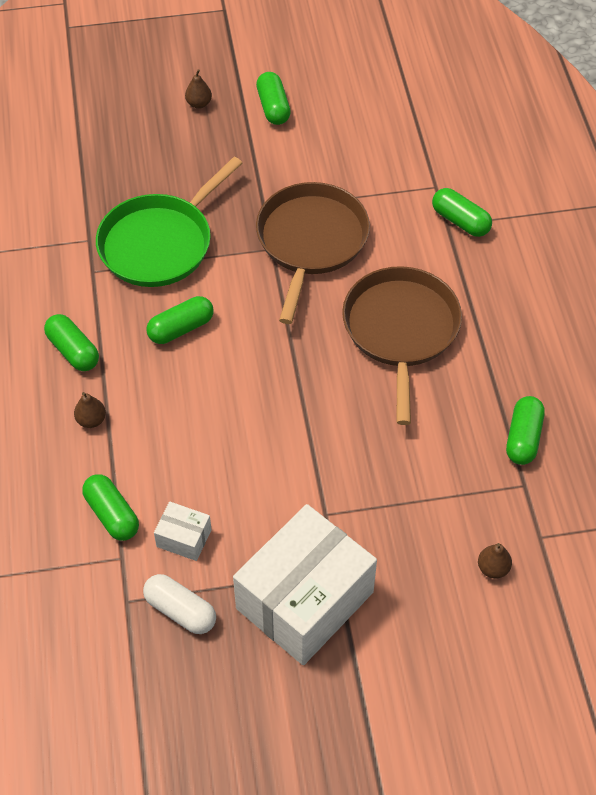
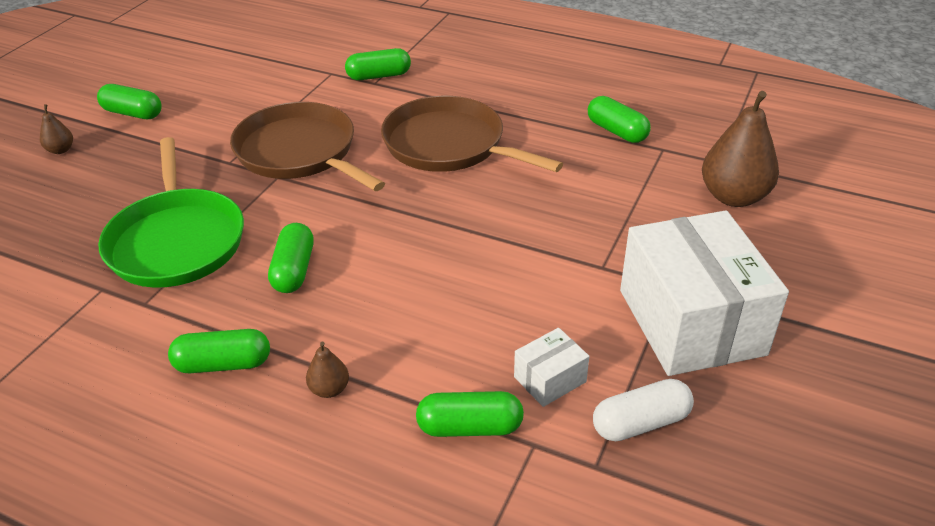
camera: 55 degrees left, 15 degrees down
(493, 568) = (733, 197): brown pear -> brown pear, size x2.17

